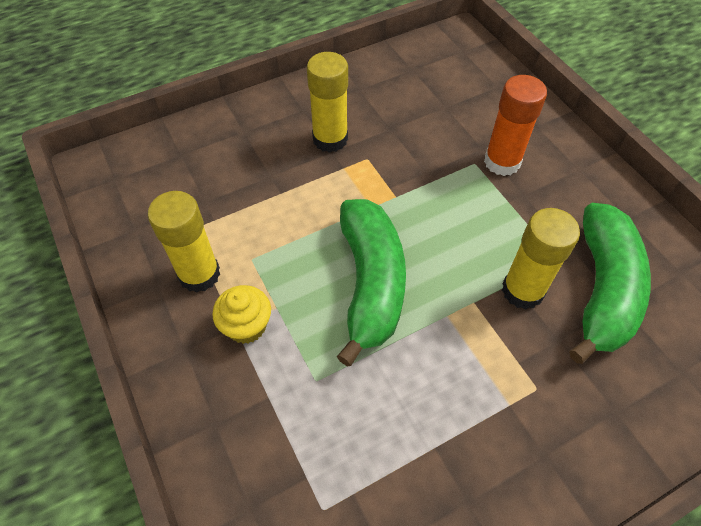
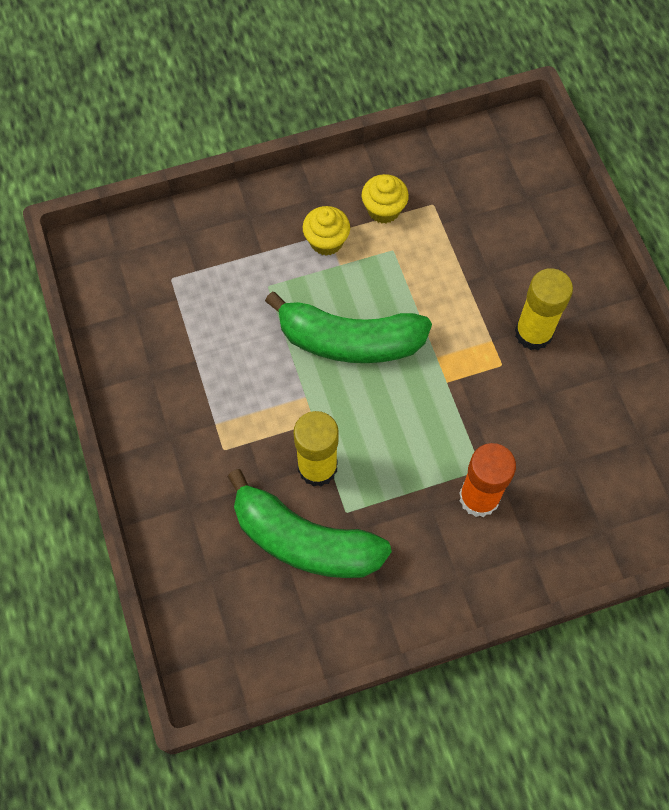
camera: 100 degrees right, 10 degrees up
(199, 274) = (383, 210): yellow glue stick -> yellow cupcake

